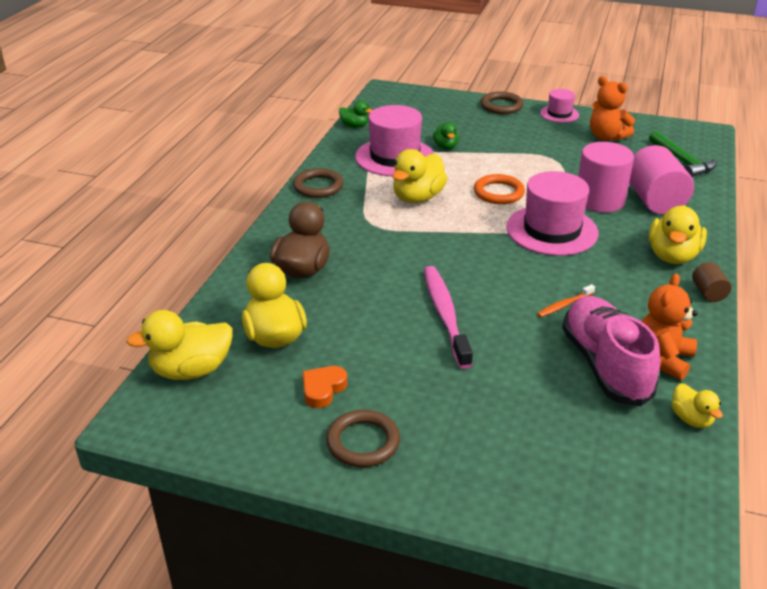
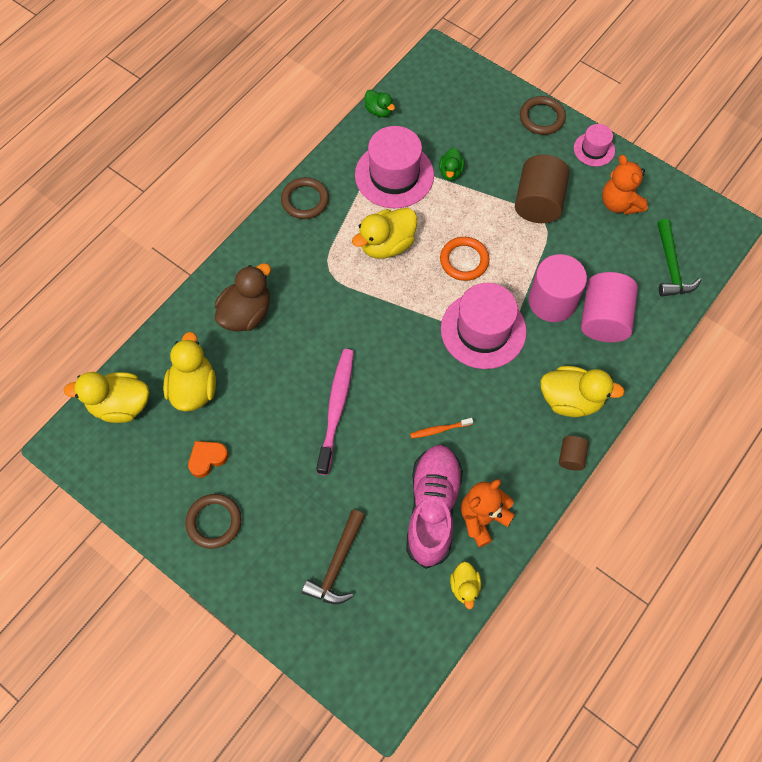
camera: 20 degrees right, 30 degrees up
(535, 439) = (337, 564): none -> brown hammer
(537, 148) = (538, 202): none -> brown cylinder
(672, 256) = (571, 400): yellow duck -> yellow duck turned 120 degrees counterclockwise

